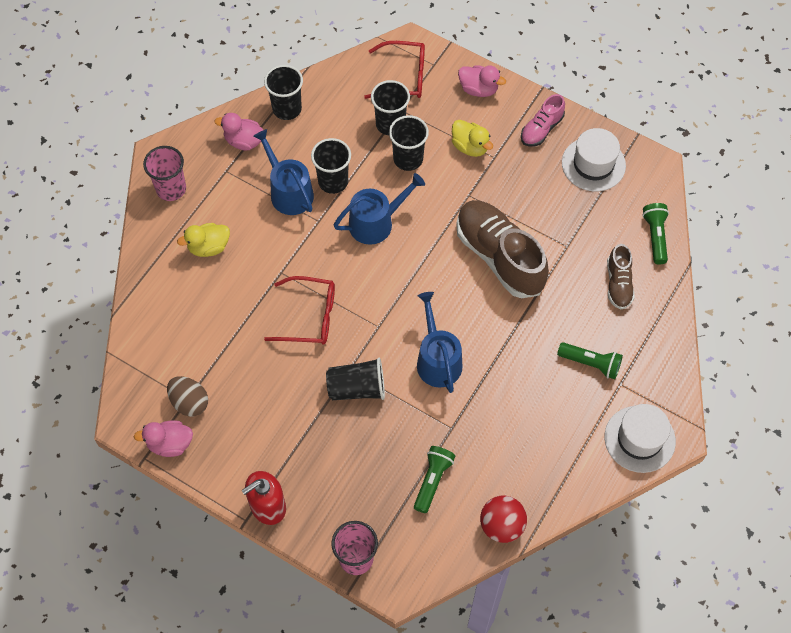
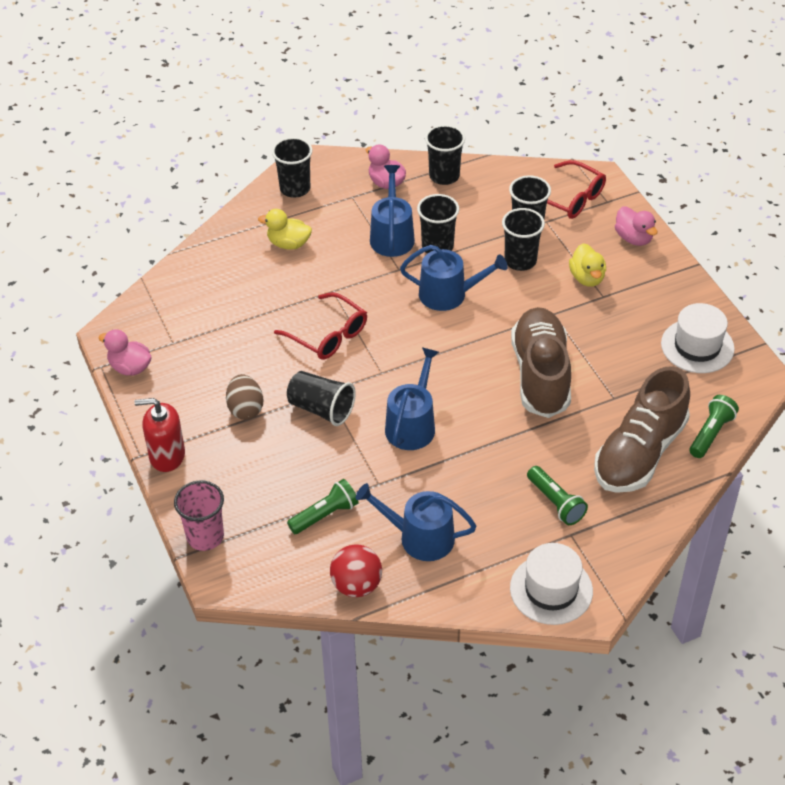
camera: 35 degrees right, 15 degrees down
(171, 189) = (295, 188): pink cup -> black cup
(189, 402) = (172, 346): brown egg -> brown egg (245, 409)
(516, 455) = (420, 537): none -> blue watering can
(541, 129) = (668, 295): pink shoe -> none
(618, 284) = (639, 453): brown shoe -> brown shoe, size x1.94

